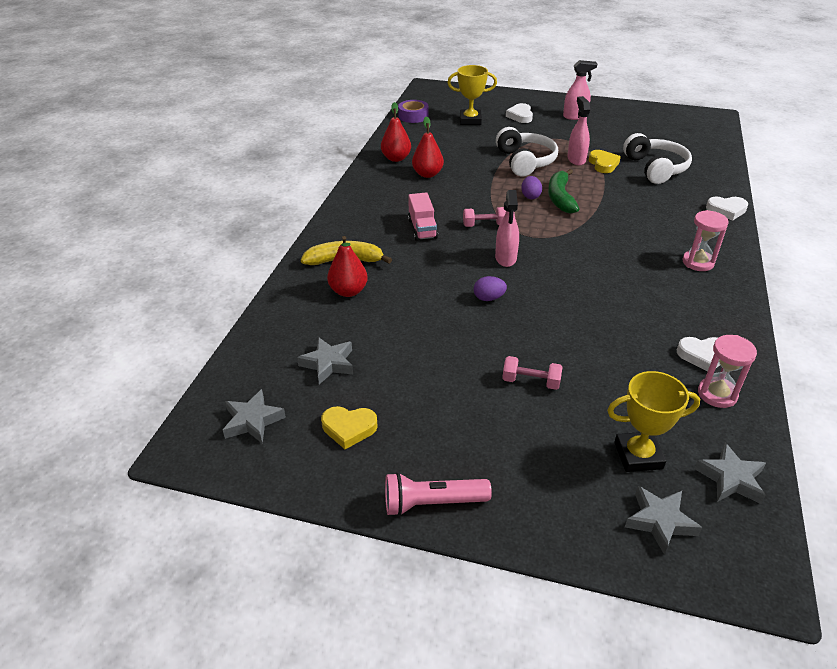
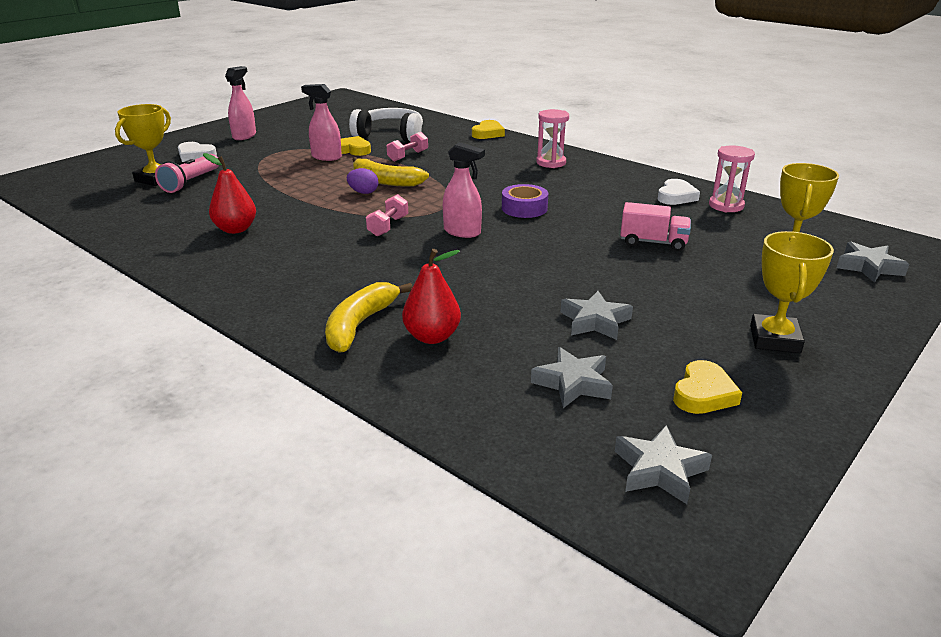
camera: 65 degrees left, 10 degrees down
(396, 158) = (165, 238): red pear -> none
(413, 116) = (79, 204): purple tape -> purple tape (524, 208)
(422, 229) = (351, 260): pink truck -> pink truck (653, 242)
(432, 503) = (836, 366): pink flashlight -> pink flashlight (191, 182)
(453, 460) = (774, 339): none -> yellow trophy
(488, 298) = (524, 257): purple egg -> none
(525, 161) = (293, 177): white headphones -> none
(531, 381) = (673, 271): pink dumbbell -> pink dumbbell (408, 156)
(560, 198) = (385, 181): green banana -> yellow banana
(726, 210) = (488, 133): white heart -> yellow heart
(730, 478) = (824, 229): grey star -> grey star (595, 321)

